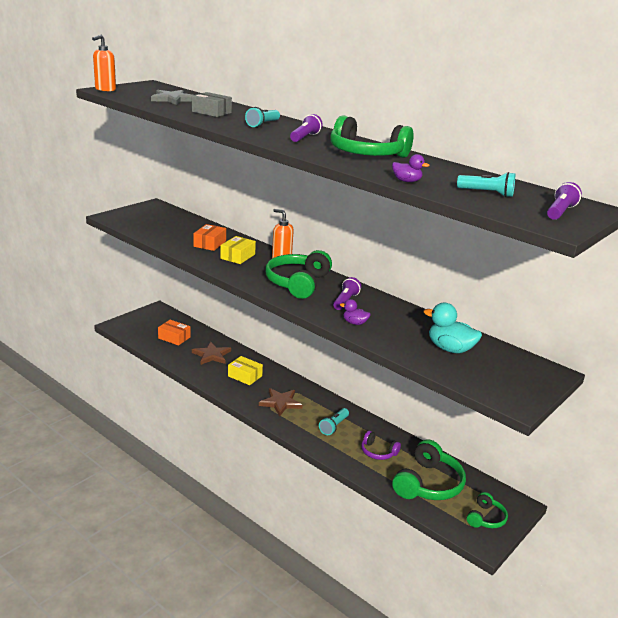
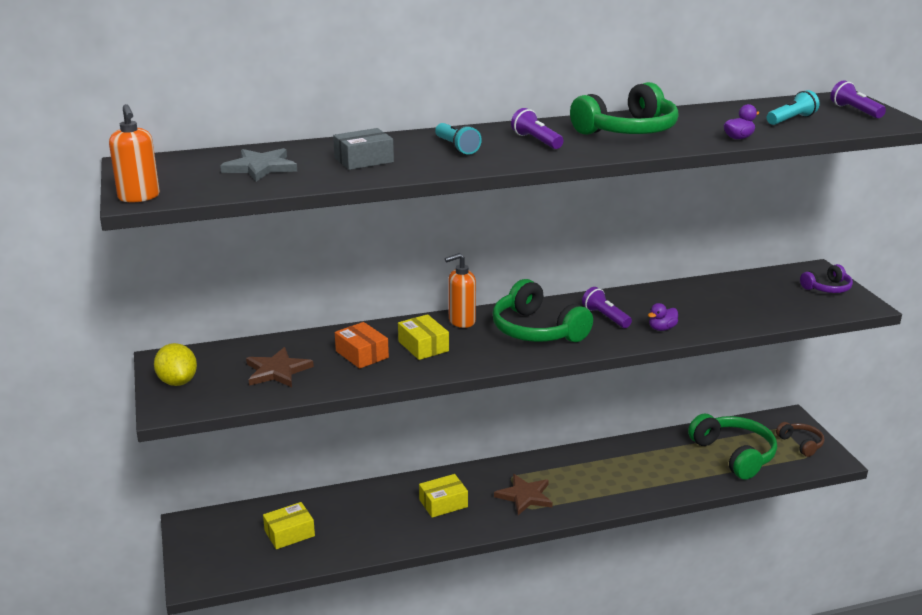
camera: 55 degrees left, 0 degrees up
(136, 212) = (178, 382): none -> yellow lemon
(174, 338) = (289, 533): orange box -> yellow box
(211, 355) = (368, 514): brown star -> brown star (277, 371)
(334, 426) = (599, 475): turquoise flashlight -> none
(378, 452) = (664, 464): purple headphones -> purple headphones (827, 288)
(450, 349) = (748, 299): turquoise duck -> none
(486, 518) = (801, 444): green headphones -> brown headphones

